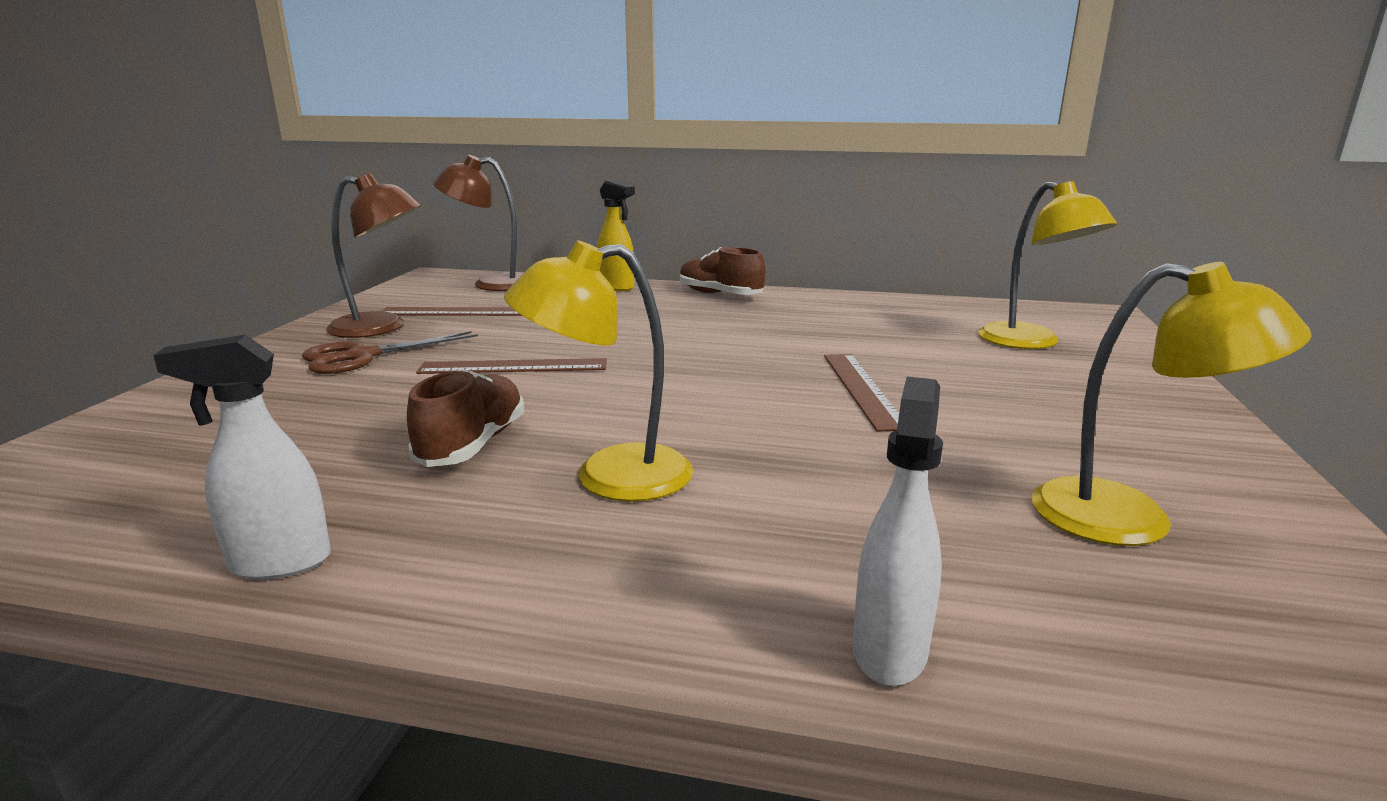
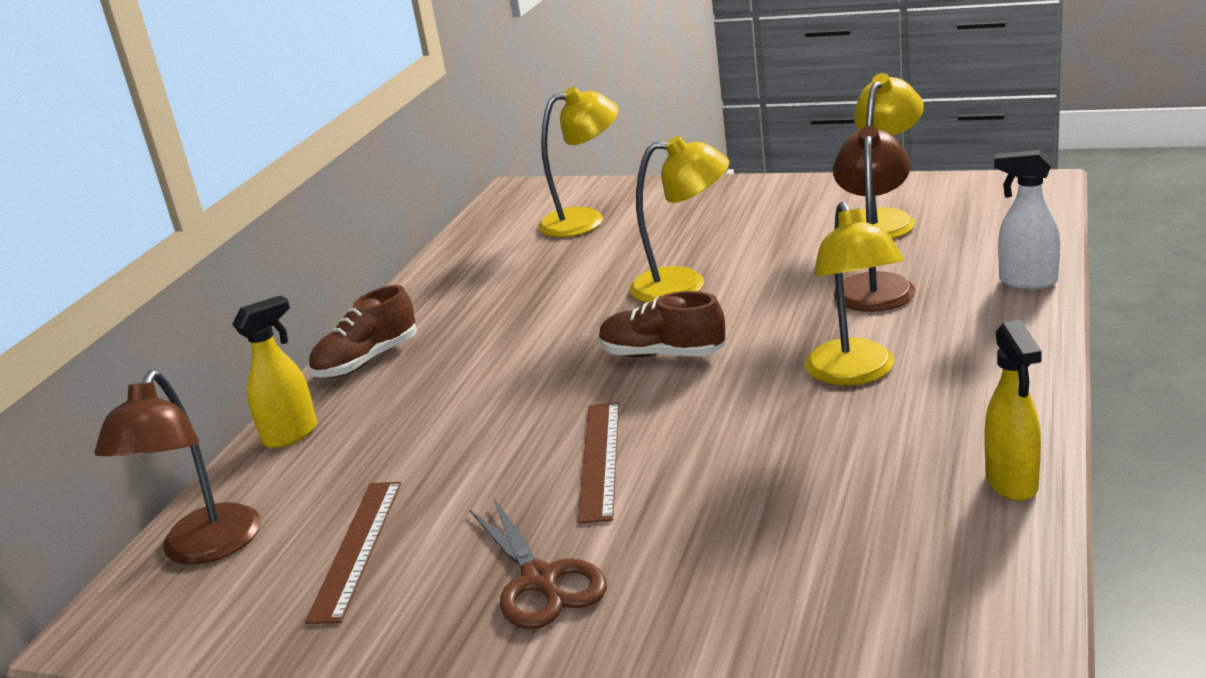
camera: 80 degrees left, 5 degrees up
(278, 563) = (1012, 483): white spray bottle -> yellow spray bottle
(382, 327) = (412, 600): brown lamp -> brown lamp (874, 285)
(472, 445) = (803, 444): brown shoe -> brown shoe (662, 354)
(862, 389) = (684, 285): brown ruler -> yellow lamp

